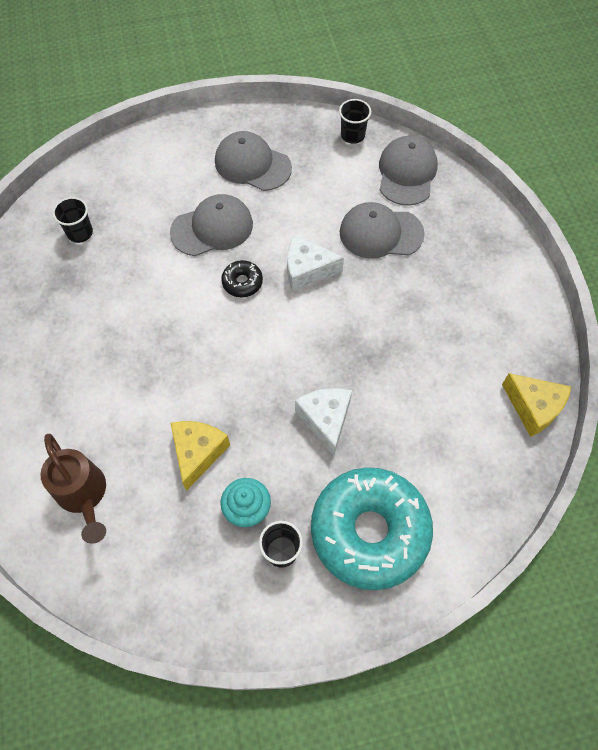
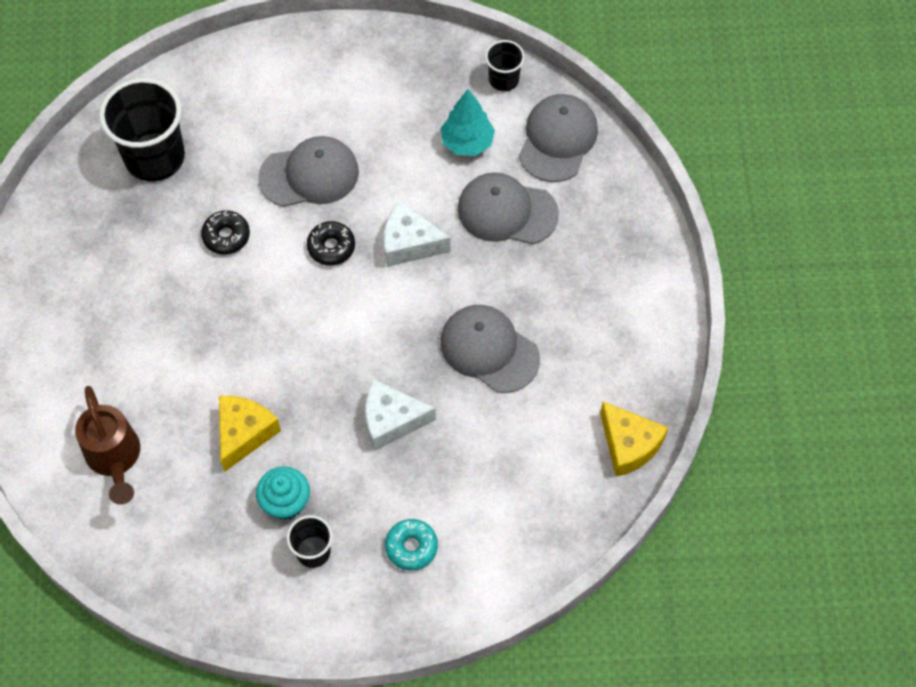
camera: 10 degrees right, 0 degrees up
(80, 233) = (155, 157): black cup -> black cup, size x1.97
(151, 287) = (226, 236): none -> black donut
(252, 164) = (373, 100): grey cap -> grey cap (489, 350)
(325, 420) = (391, 420): white cheese -> white cheese turned 90 degrees counterclockwise
(335, 185) = (467, 142): none -> turquoise tree
(369, 531) = (411, 547): turquoise donut -> turquoise donut, size x0.41

